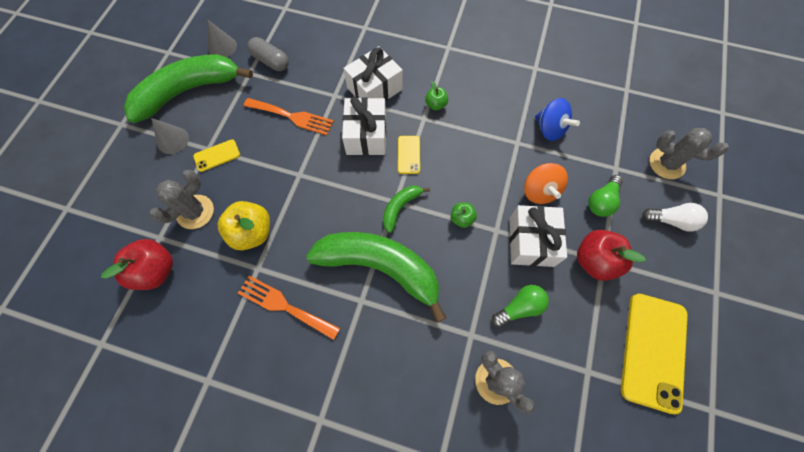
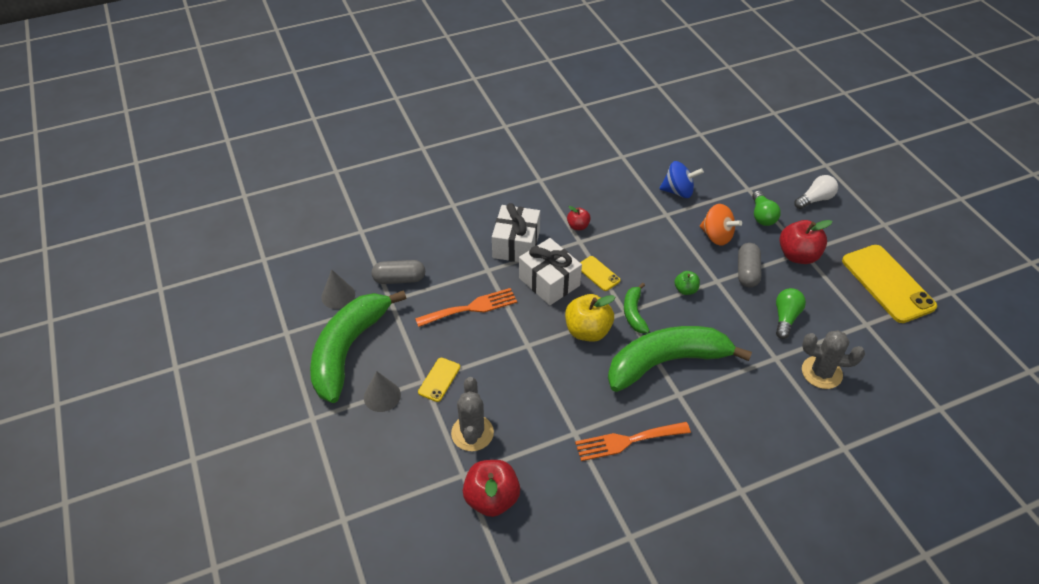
camera: 40 degrees left, 20 degrees down
(252, 232) = (540, 412): yellow apple -> yellow apple (587, 331)
(435, 105) = (578, 226): green apple -> red apple
(531, 242) = (747, 272): white gift -> grey capsule
(666, 164) = (775, 166): grey cactus -> none

